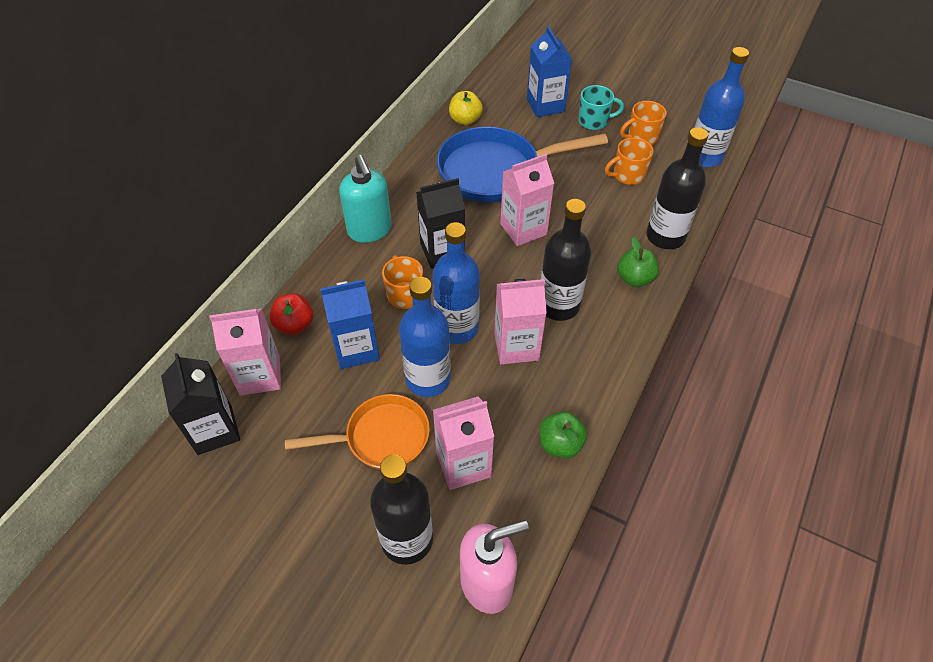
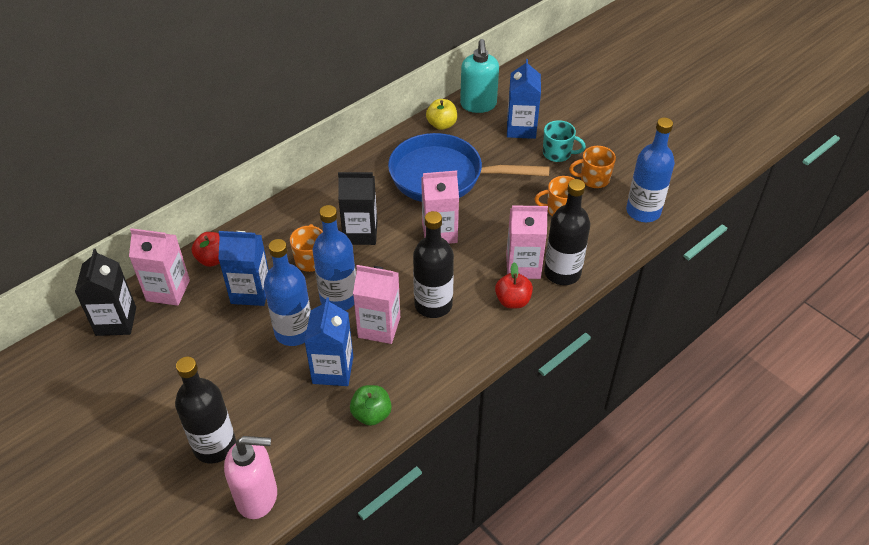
camera: 20 degrees right, 5 degrees down
(370, 230) = (310, 199): turquoise soap dispenser -> turquoise soap dispenser (478, 105)
(381, 437) = (234, 365): orange pan -> none
(463, 464) = (286, 405): pink carton -> pink carton (523, 266)
(492, 408) = (333, 370): none -> blue carton
(634, 278) = (512, 301): green apple -> red apple

